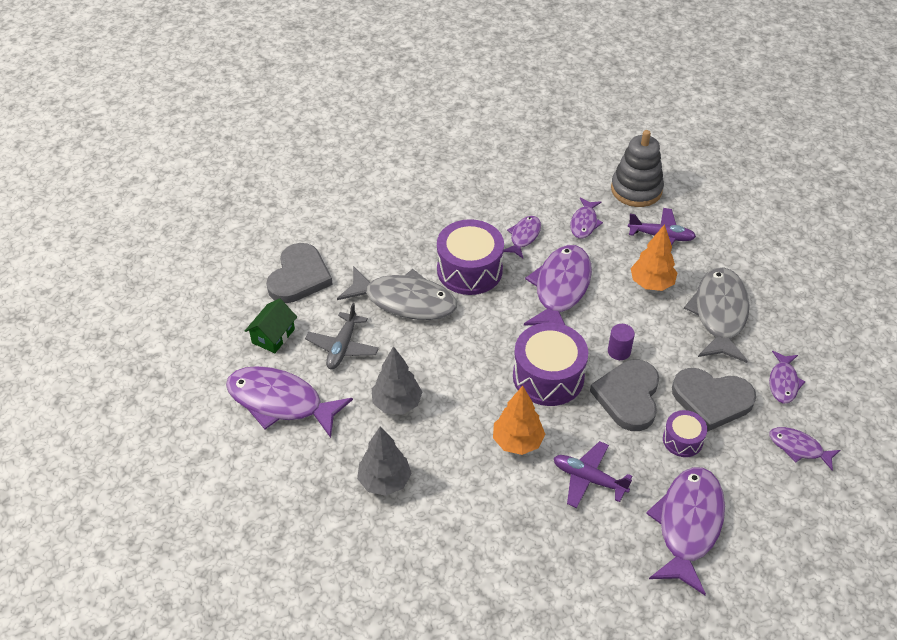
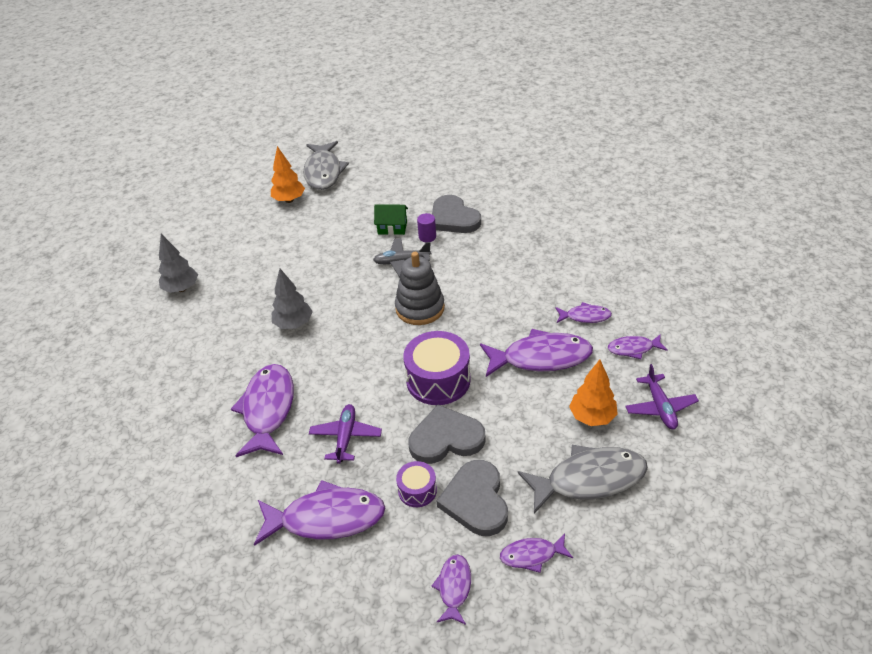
camera: 70 degrees right, 5 degrees down
(281, 402) = (337, 252): purple fish -> purple fish (268, 410)
(299, 277) = (453, 218): grey heart -> grey heart turned 60 degrees clockwise
(397, 404) = (365, 306): grey tree -> grey tree (181, 288)
(404, 301) = (465, 275): grey fish -> grey fish (323, 172)
(469, 270) = (522, 298): purple drum -> none
(517, 442) = (362, 382): orange tree -> orange tree (289, 200)
(619, 351) = (494, 417): purple cylinder -> purple cylinder (427, 237)
(636, 189) = (709, 371): grey stacking toy -> grey stacking toy (420, 308)

